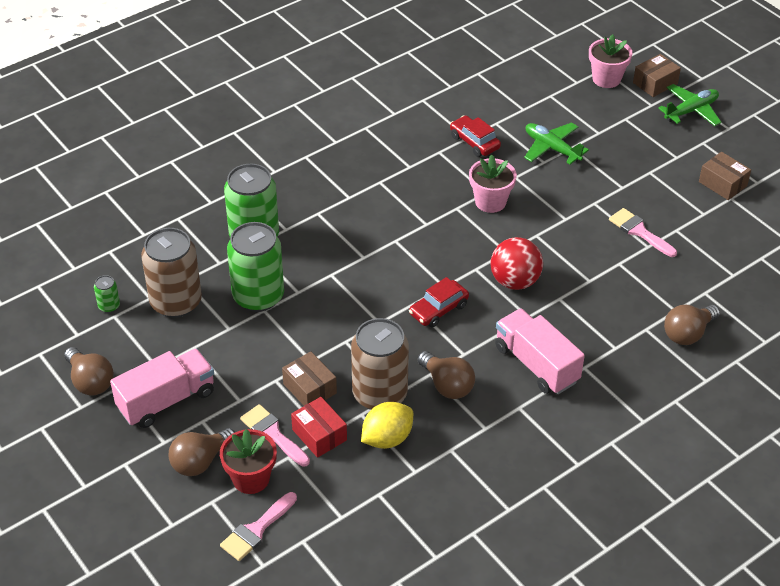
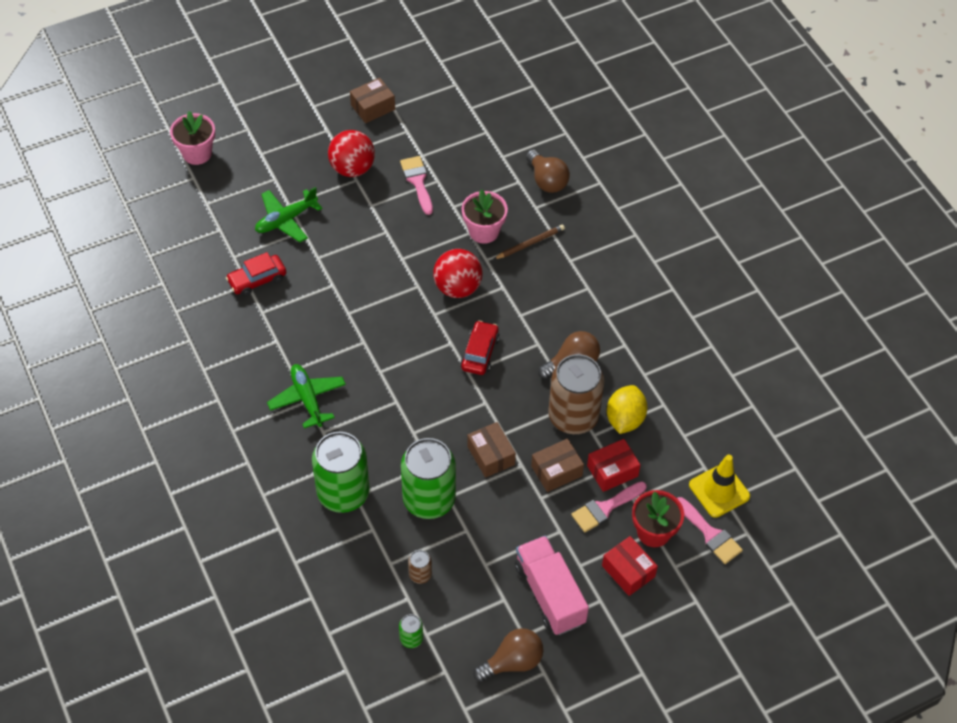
camera: 80 degrees left, 10 degrees up
(176, 302) = (420, 574): brown can -> brown can, size x0.42
(200, 461) = (628, 571): brown light bulb -> red box
(313, 533) = (719, 490): none -> yellow traffic cone
(387, 438) = (625, 419): yellow lemon -> yellow lemon turned 45 degrees clockwise
(438, 309) = (480, 353): red car -> red car turned 135 degrees counterclockwise
(490, 202) = (347, 284): pink flower pot -> pink flower pot (484, 231)
(536, 364) = (560, 293): pink truck -> none
(594, 330) = (530, 243): none -> brown pencil
(635, 182) = (352, 168): none -> red ball
(639, 231) = (417, 182): pink brush -> pink brush turned 105 degrees clockwise
(655, 83) = (217, 118): brown box -> brown box (491, 455)
(691, 111) = (267, 102): green plane -> green plane (307, 399)

